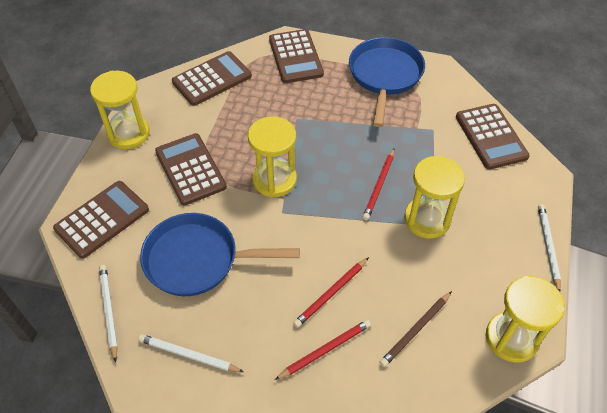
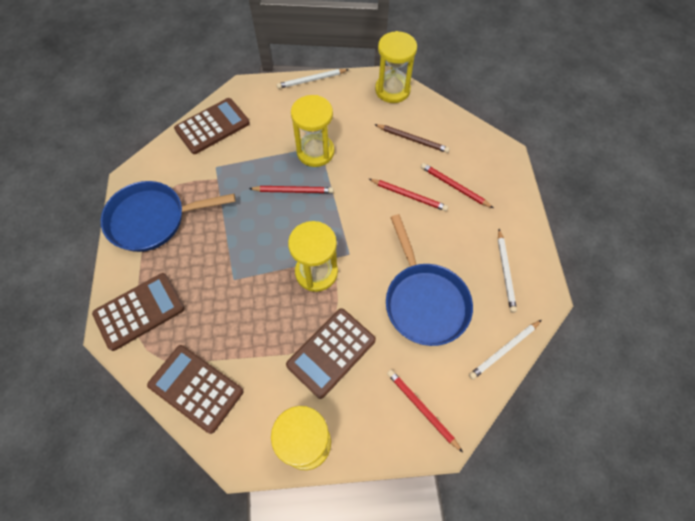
camera: 110 degrees left, 10 degrees up
(102, 219) = (422, 409): brown calculator -> red pencil

